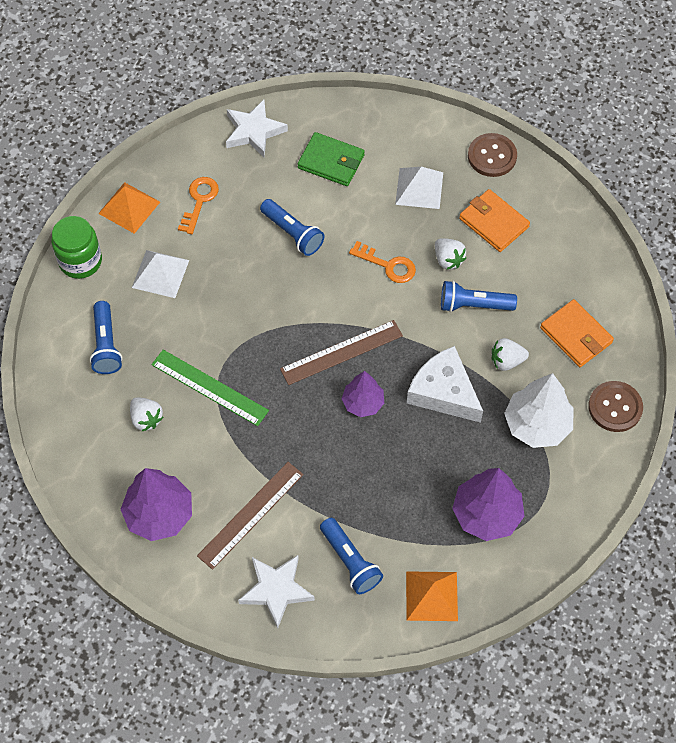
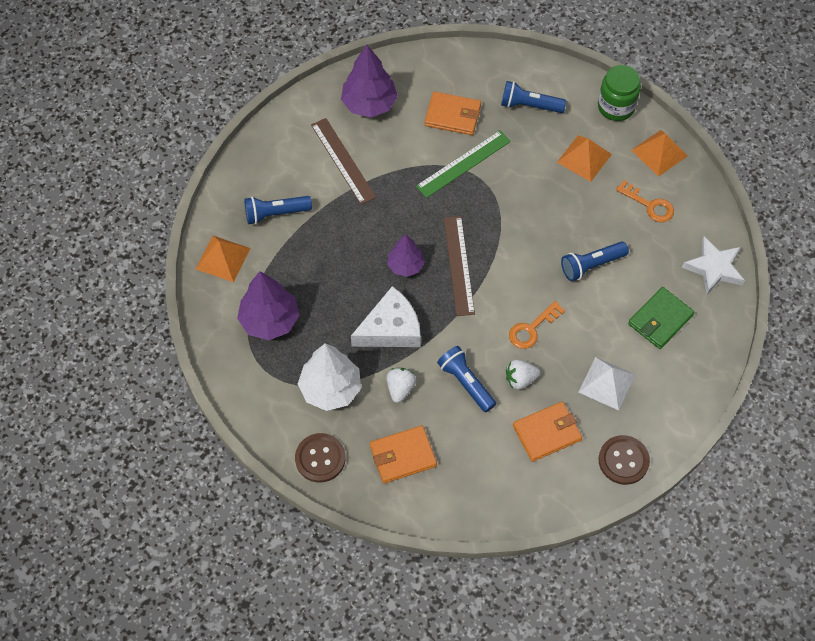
camera: 110 degrees right, 0 degrees up
(146, 419) = (452, 115): white strawberry -> orange wallet
(160, 274) = (584, 158): white pyramid -> orange pyramid
(276, 590) = (276, 160): white star -> none
(473, 305) = (465, 383): blue flashlight -> blue flashlight turned 60 degrees counterclockwise

